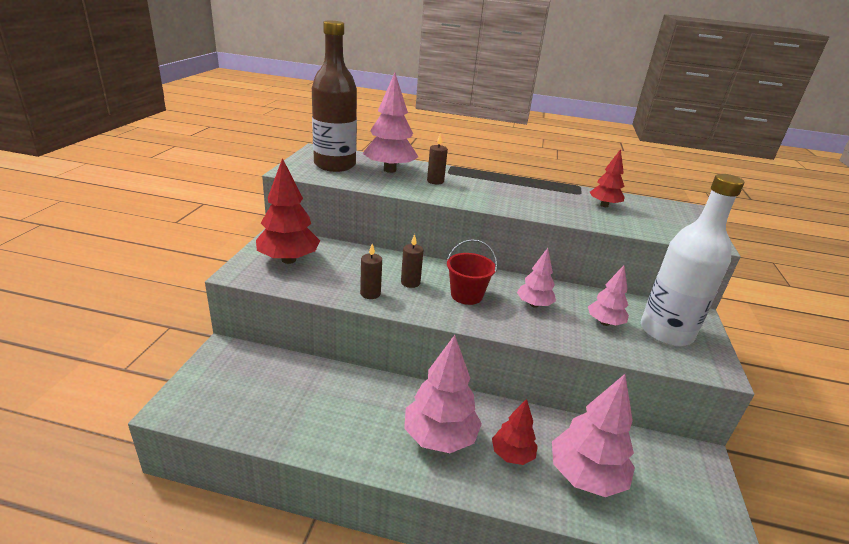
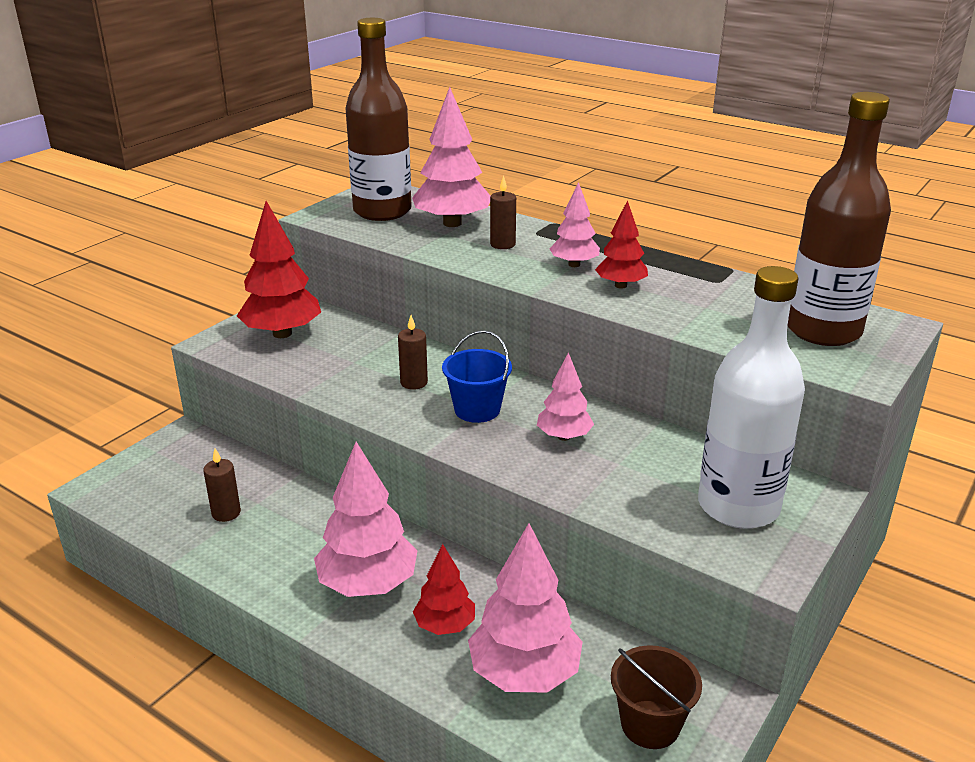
camera: 25 degrees right, 0 degrees up
(370, 293) = (351, 389): brown candle -> brown candle (226, 513)
(466, 295) = (477, 409): red bucket -> blue bucket
(604, 205) = (737, 303): red tree -> red tree (620, 285)
(604, 323) = (650, 477): pink tree -> pink tree (574, 264)
(662, 217) = (823, 330): none -> brown bottle
(681, 489) = (650, 724): none -> brown bucket

